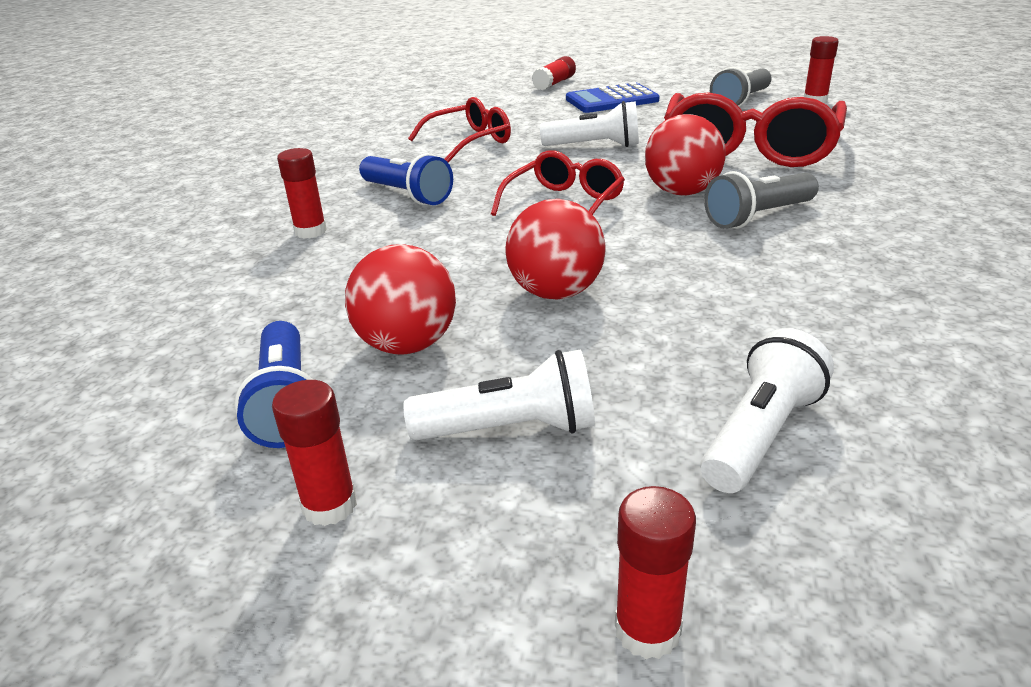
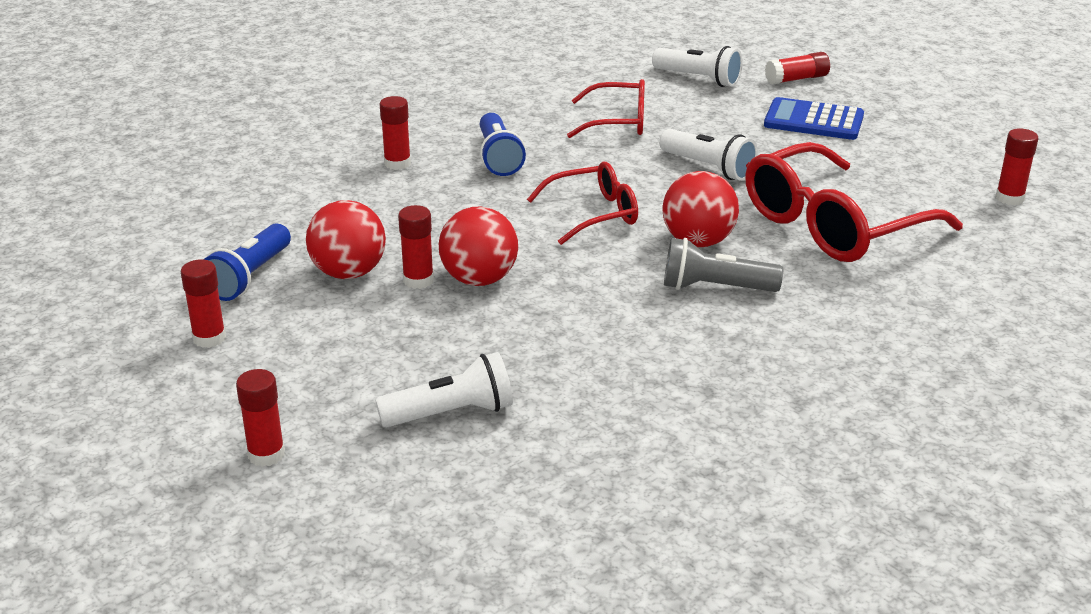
camera: 35 degrees right, 0 degrees up
(496, 319) = (418, 280): none -> red glue stick
(510, 429) = (334, 345): white flashlight -> white flashlight (698, 79)
(741, 101) = (934, 170): grey flashlight -> none

